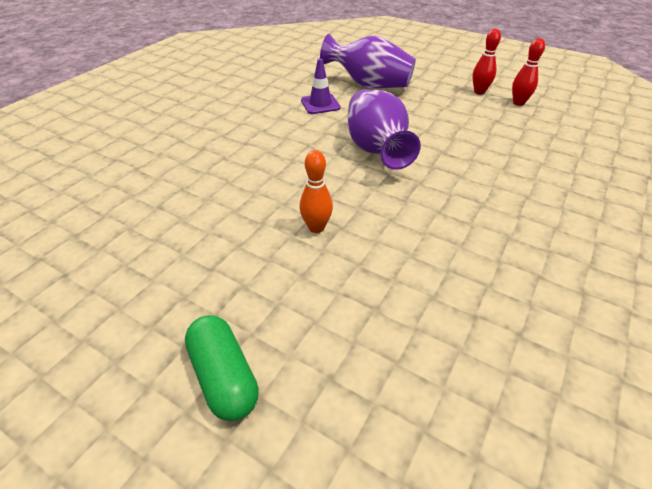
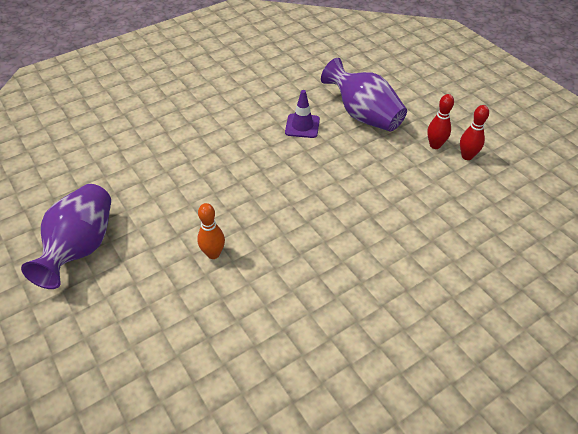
camera: 25 degrees right, 5 degrees up
(224, 377) = (84, 343): green capsule -> none
(376, 149) = (314, 193): purple vase -> purple vase (81, 247)
(518, 103) = (496, 183): red bowling pin -> red bowling pin (435, 145)

